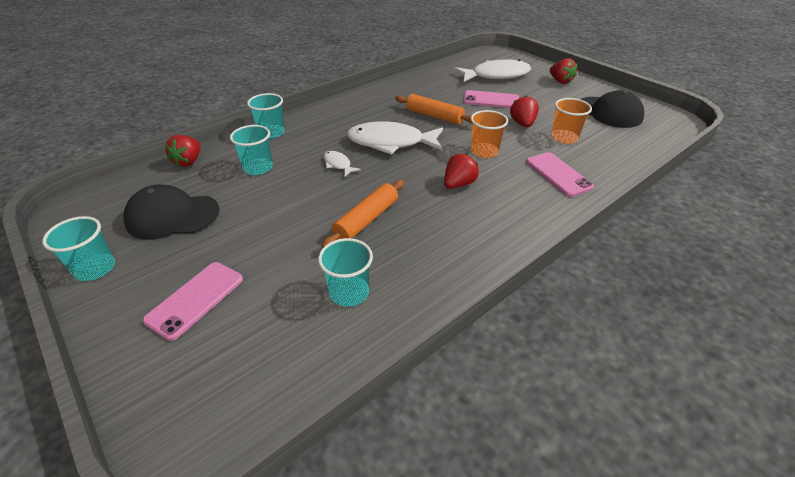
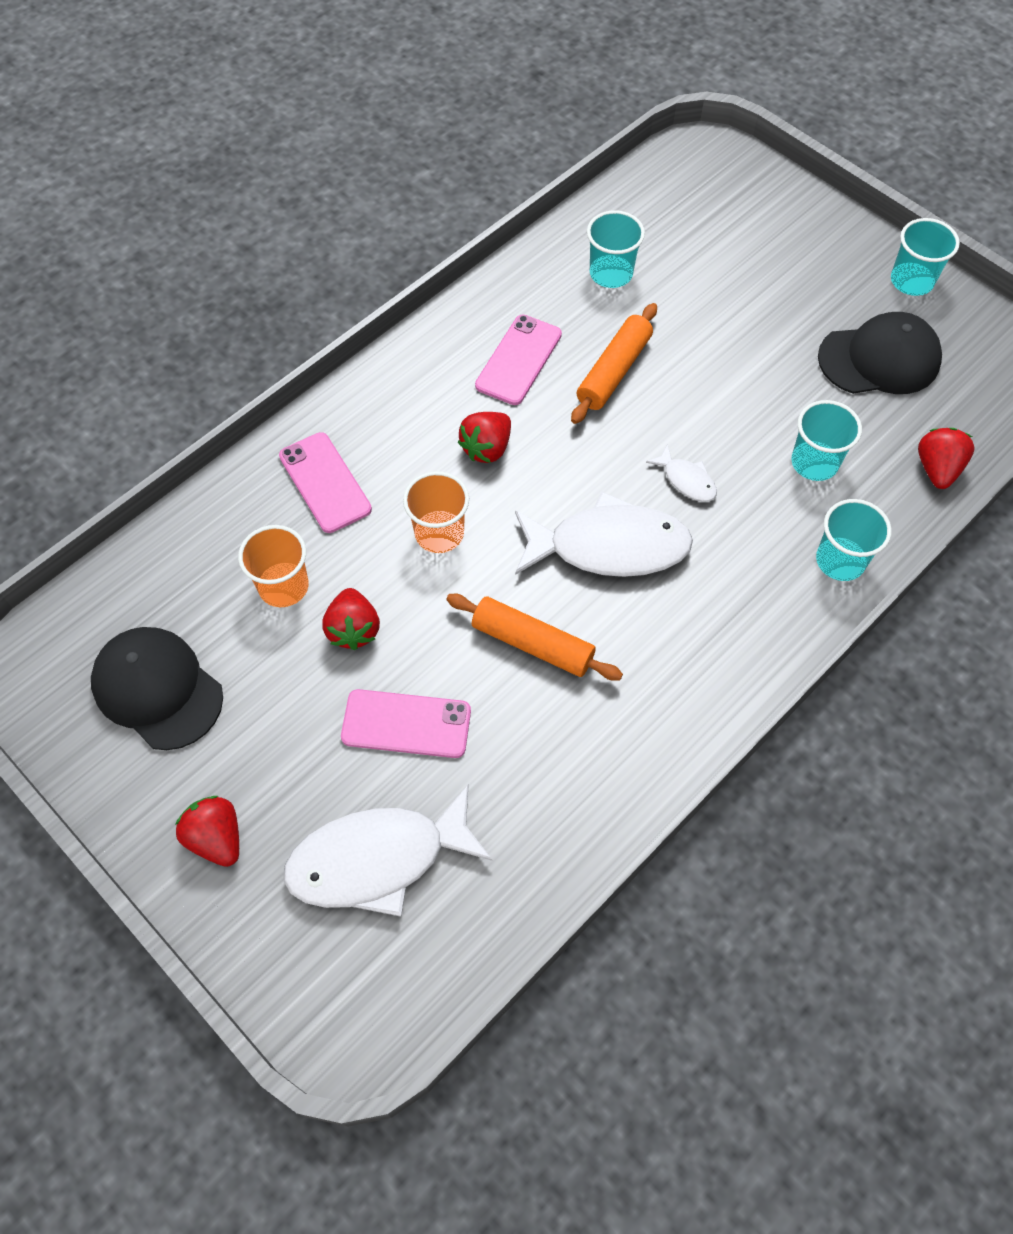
camera: 175 degrees right, 20 degrees up
(195, 299) = (773, 255): pink phone -> pink phone (519, 360)

